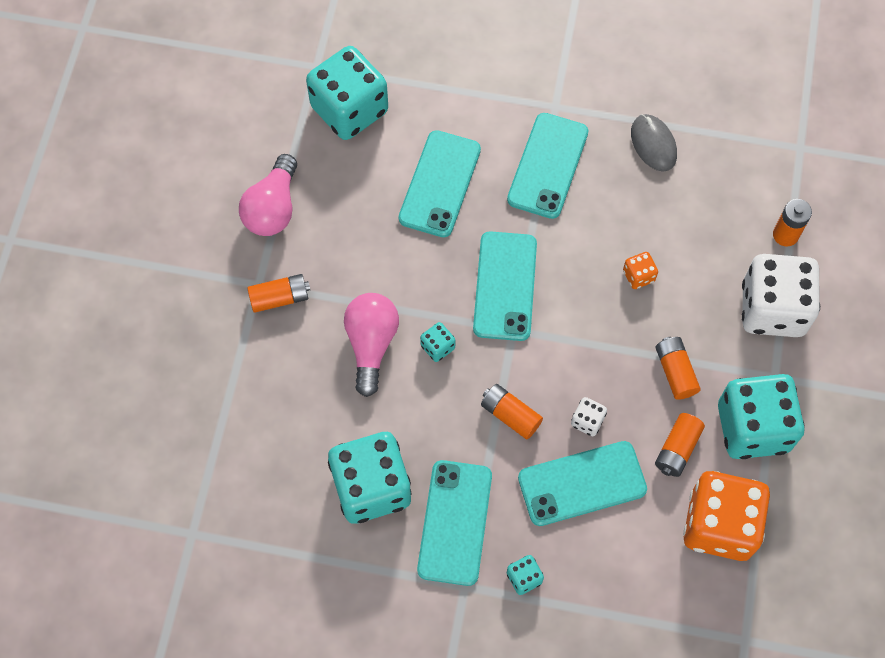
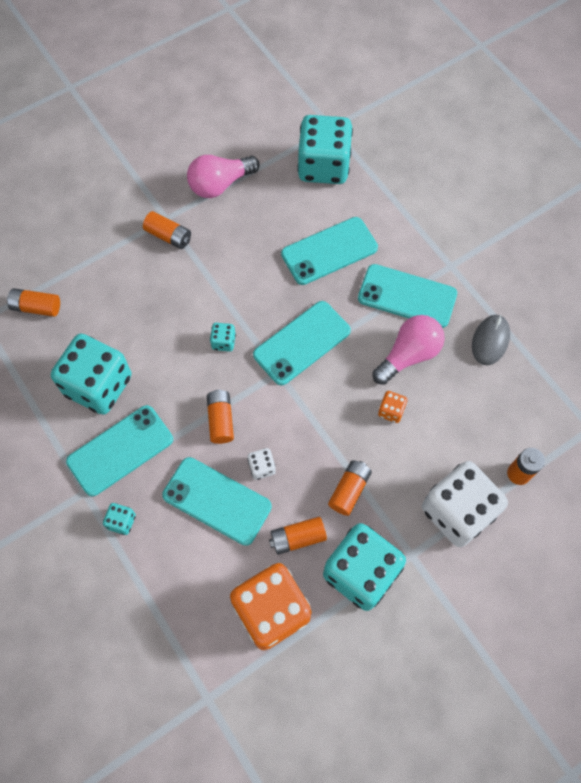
camera: 45 degrees right, 0 degrees up
(231, 474) = (36, 307): none -> orange battery
(371, 344) = (188, 306): pink light bulb -> pink light bulb (408, 355)
(548, 166) = (407, 296): turquoise phone -> turquoise phone turned 45 degrees clockwise

